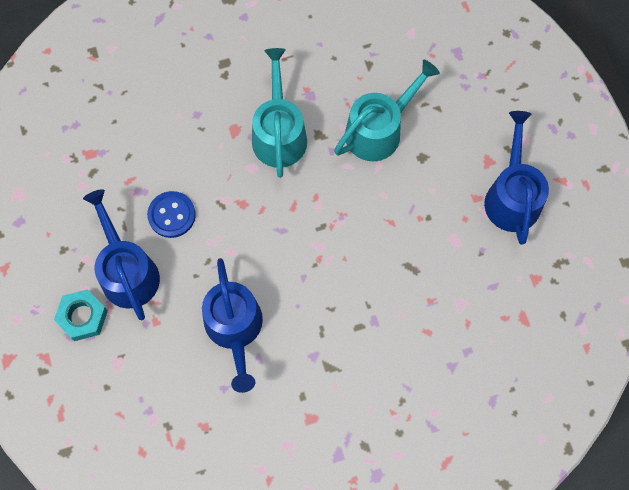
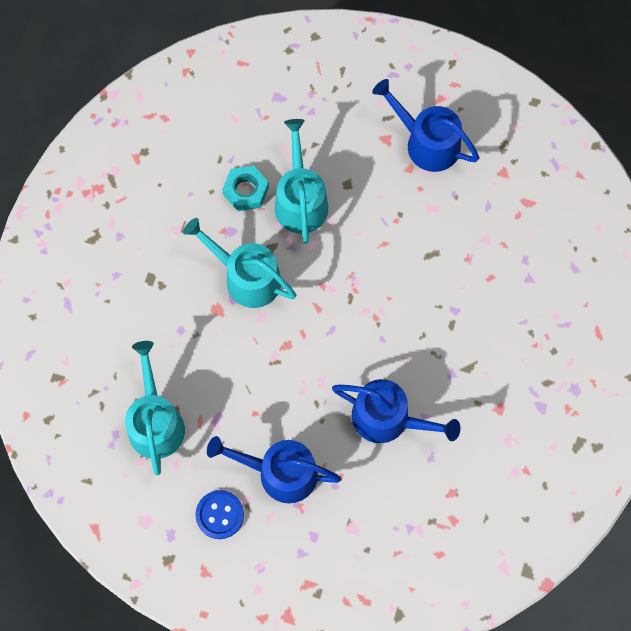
camera: 55 degrees left, 0 degrees up
(82, 317) = (294, 532): turquoise nut -> turquoise nut (246, 191)
(106, 147) = (155, 422): none -> turquoise watering can
(171, 215) = (256, 406): blue button -> blue button (220, 515)

